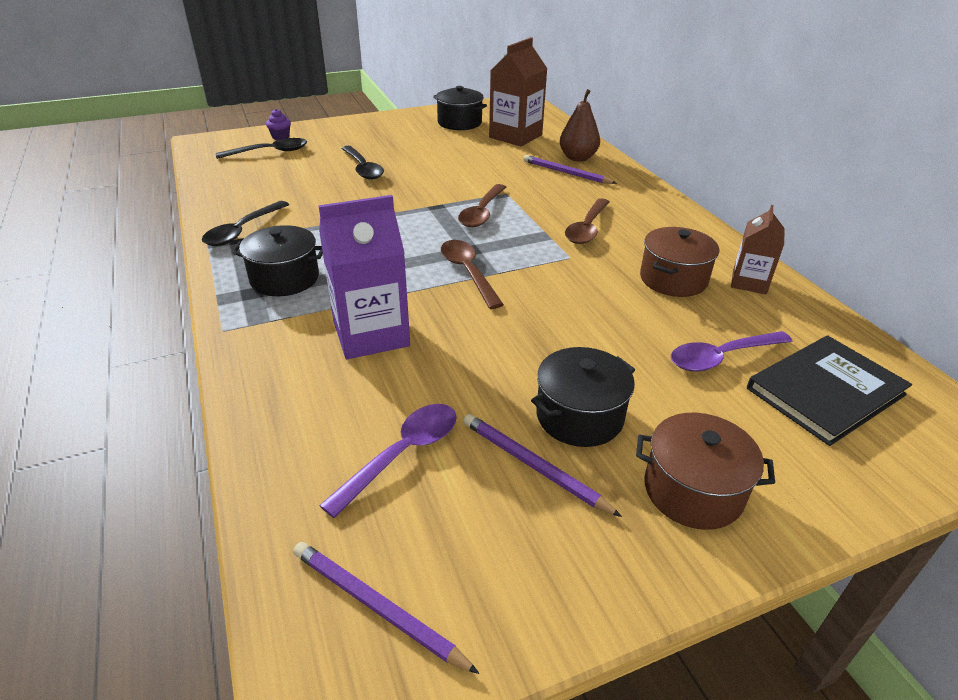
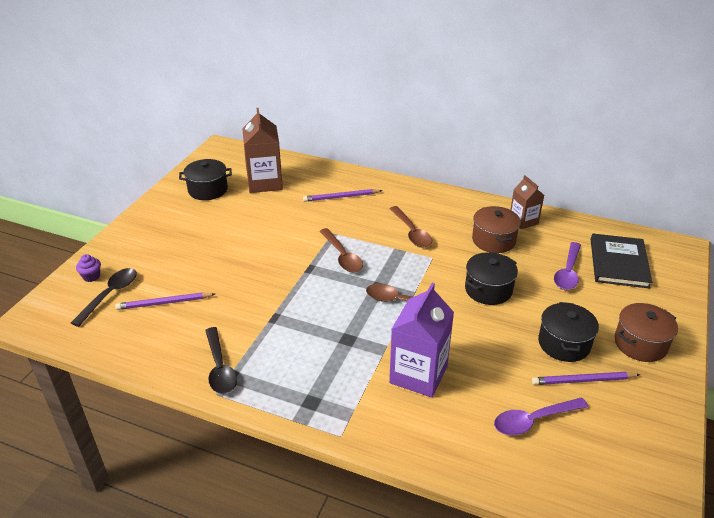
camera: 45 degrees left, 0 degrees up
(284, 278) = (312, 379): black pot -> black pot (488, 290)
(363, 168) = (209, 267): black spoon -> none
(377, 607) = (625, 484): purple pencil -> purple pencil (164, 303)
(402, 455) = (534, 420): purple spoon -> purple spoon turned 105 degrees counterclockwise
(577, 158) = (329, 181): brown pear -> none

